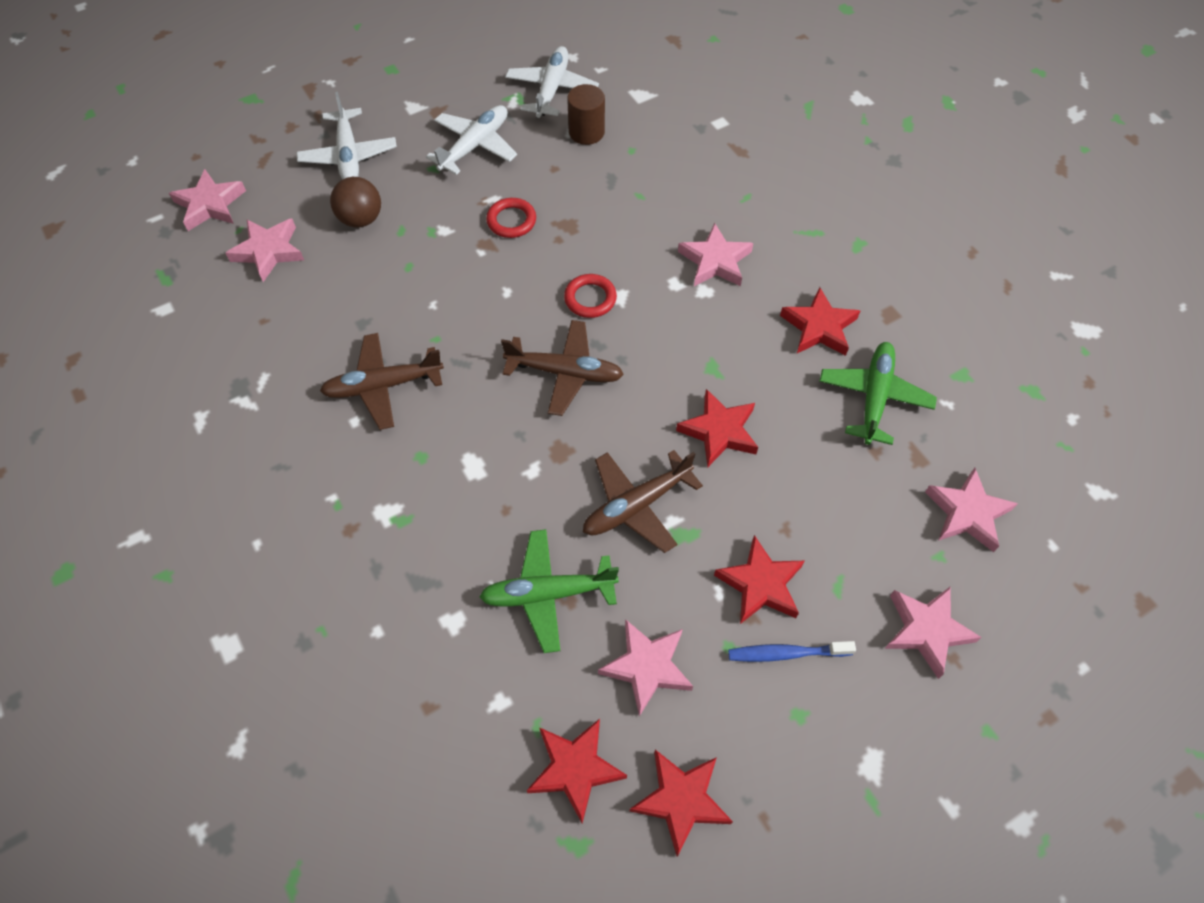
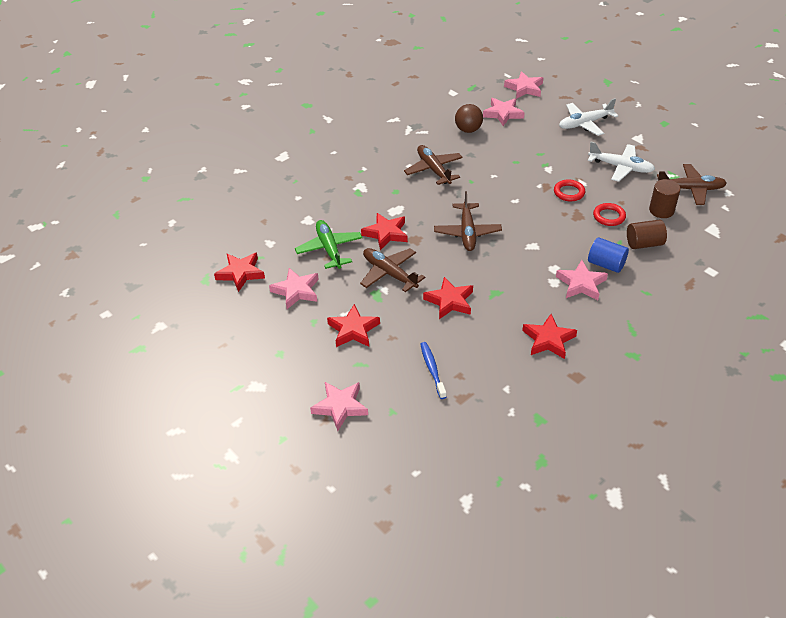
camera: 80 degrees right, 15 degrees down
(361, 219) = (541, 138): brown ball -> brown ball (468, 130)
(552, 89) = (690, 189): white plane -> brown plane
(590, 298) = (525, 234): red ring -> red ring (609, 216)
(650, 171) = (644, 244): none -> brown cylinder
(681, 223) = (606, 264): none -> blue cylinder
(681, 800) = (230, 312): red star -> red star (386, 233)
(786, 653) = (314, 345): blue toothbrush -> blue toothbrush (432, 369)
(874, 397) = (502, 372): green plane -> none
(967, 513) = (427, 425): pink star -> none

